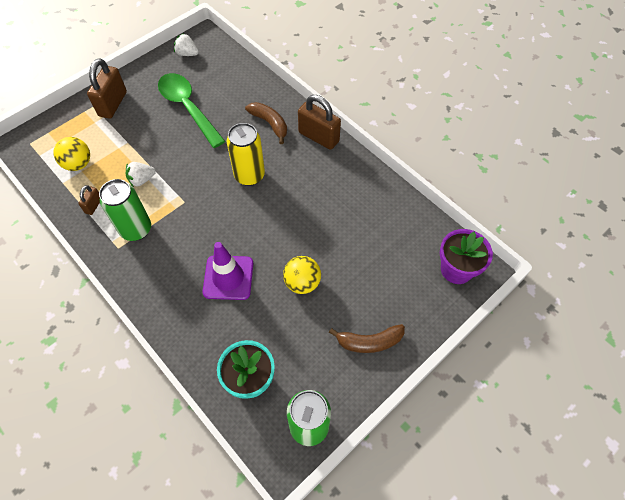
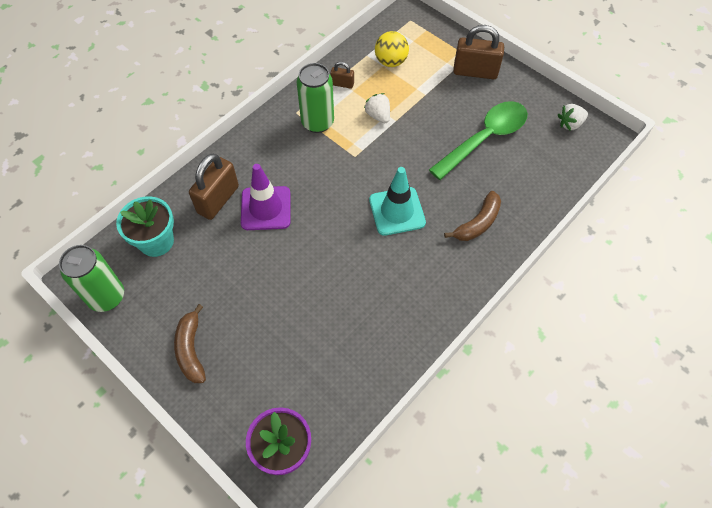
camera: 85 degrees right, 0 degrees up
(187, 54) = (570, 124): white strawberry -> white strawberry turned 135 degrees counterclockwise
(249, 175) = (397, 211): yellow can -> turquoise traffic cone
(302, 282) = (261, 277): yellow ball -> none
(318, 137) = (467, 278): brown padlock -> brown padlock (218, 199)

